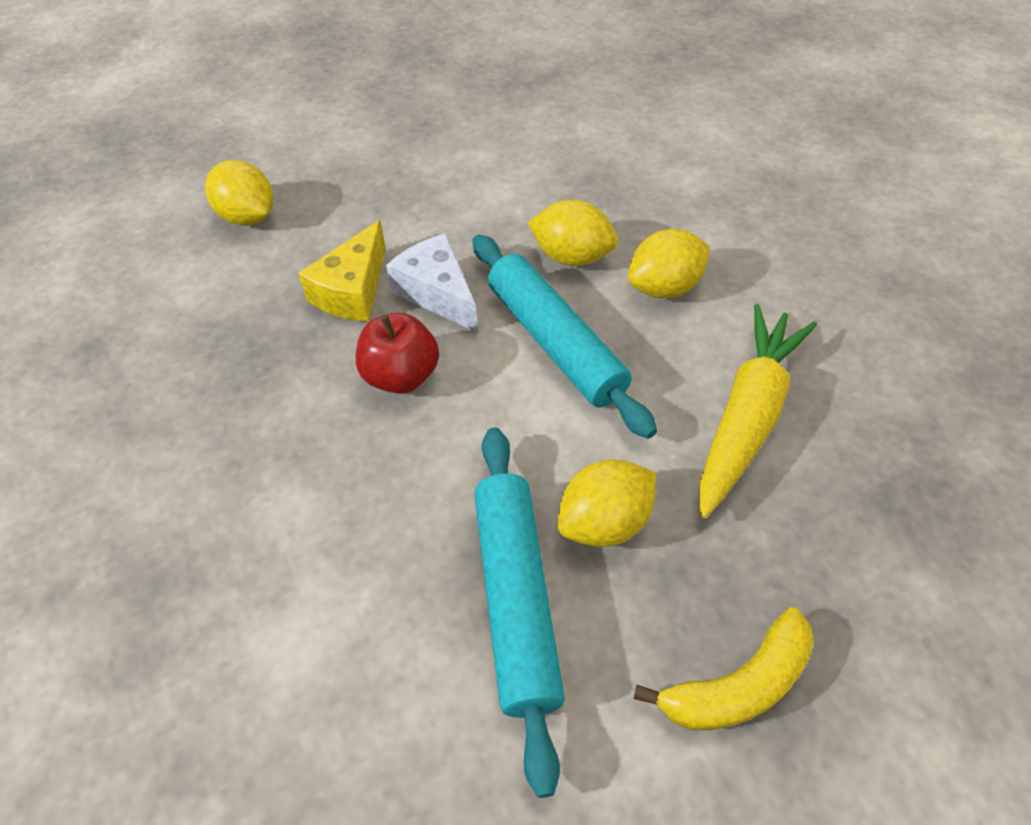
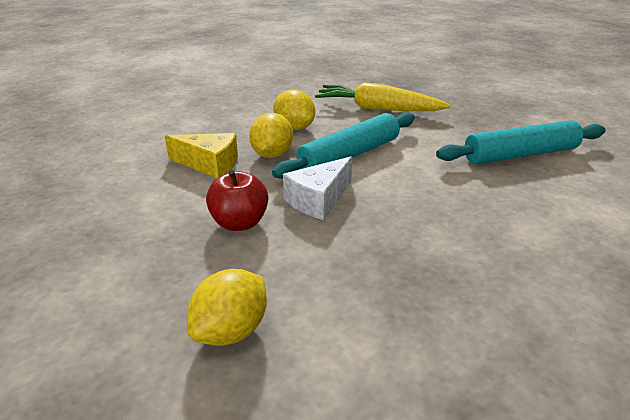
camera: 100 degrees left, 20 degrees down
(353, 290) = (326, 239): yellow cheese -> yellow cheese (209, 164)
(401, 376) = (401, 204): red apple -> red apple (239, 223)
(604, 522) = (461, 137): yellow lemon -> none
(738, 685) = (512, 111): yellow banana -> none

